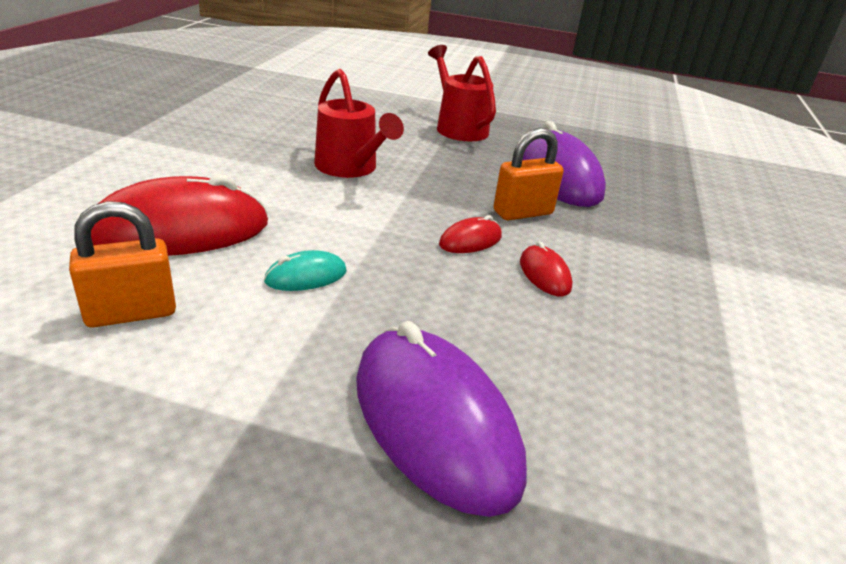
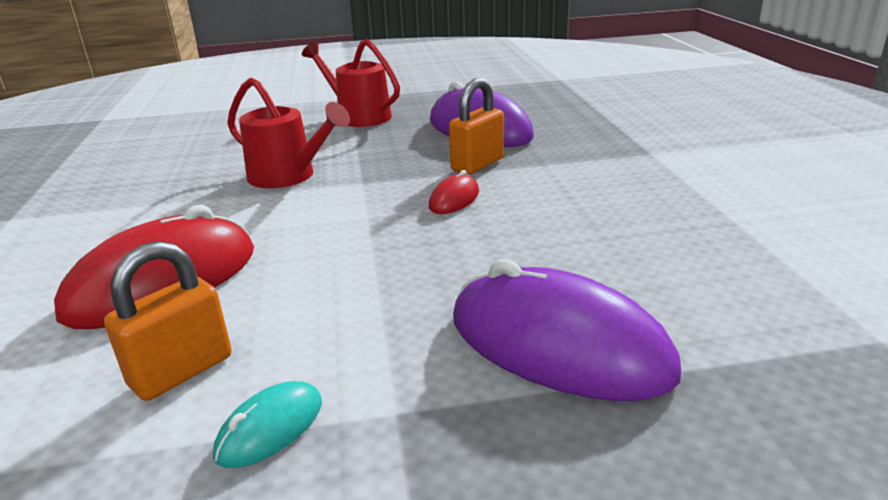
camera: 20 degrees left, 5 degrees down
(306, 276) = (333, 277): turquoise mouse -> turquoise mouse (270, 428)
(544, 274) = (539, 204): red mouse -> none

